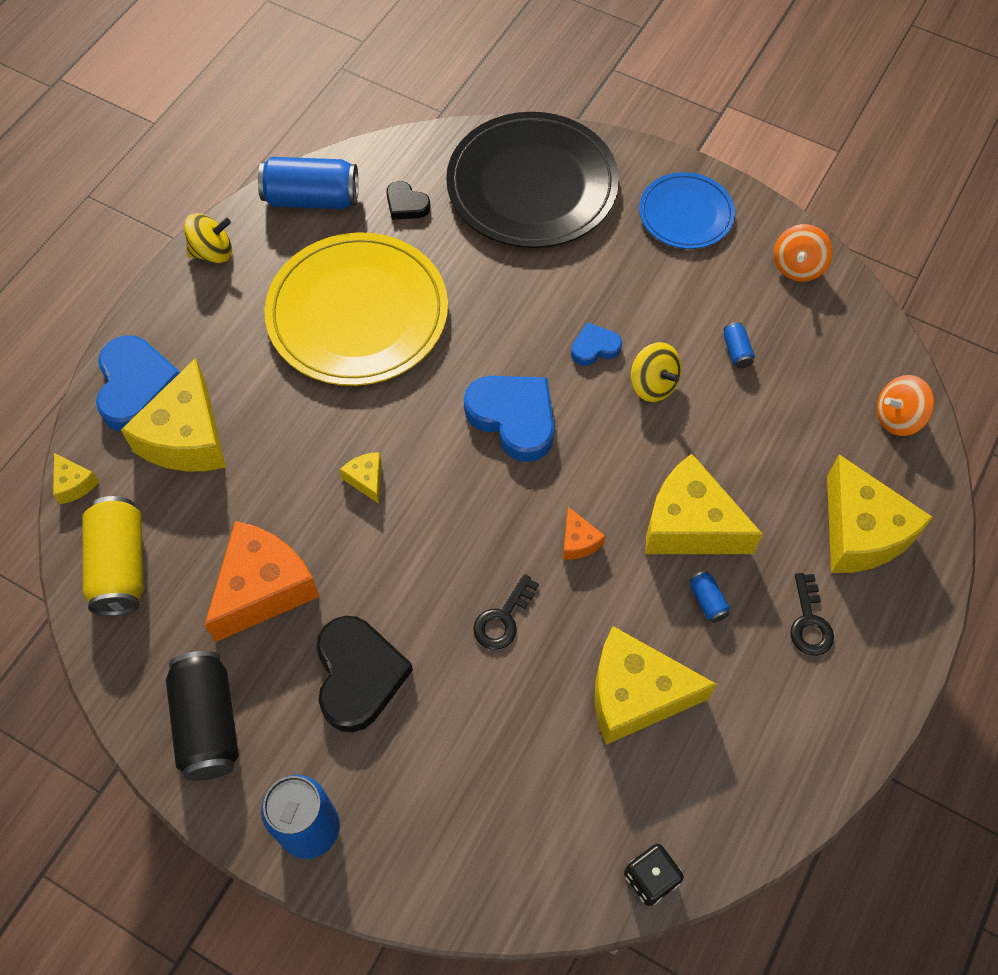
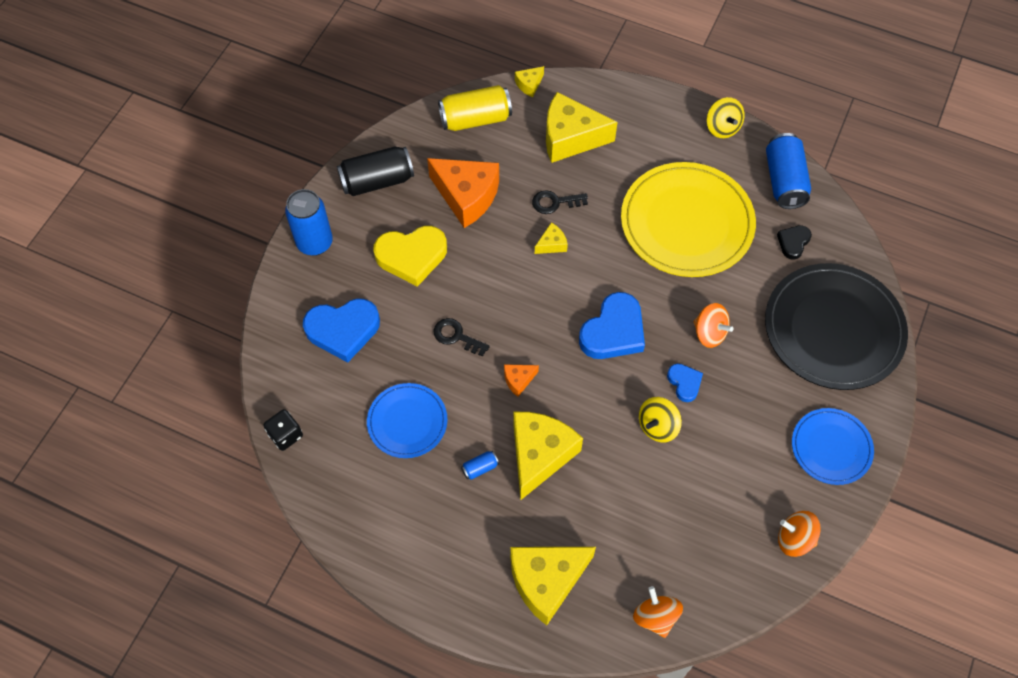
camera: 85 degrees right, 0 degrees up
(137, 387) = (604, 104): blue heart -> blue heart (343, 330)
(358, 675) = (411, 256): black heart -> yellow heart
(526, 311) = (709, 333): none -> orange spinning top
(635, 694) = (407, 422): yellow cheese -> blue plate
(736, 351) = (699, 488): blue can -> none
(809, 622) = (469, 540): black key -> black key (555, 202)

